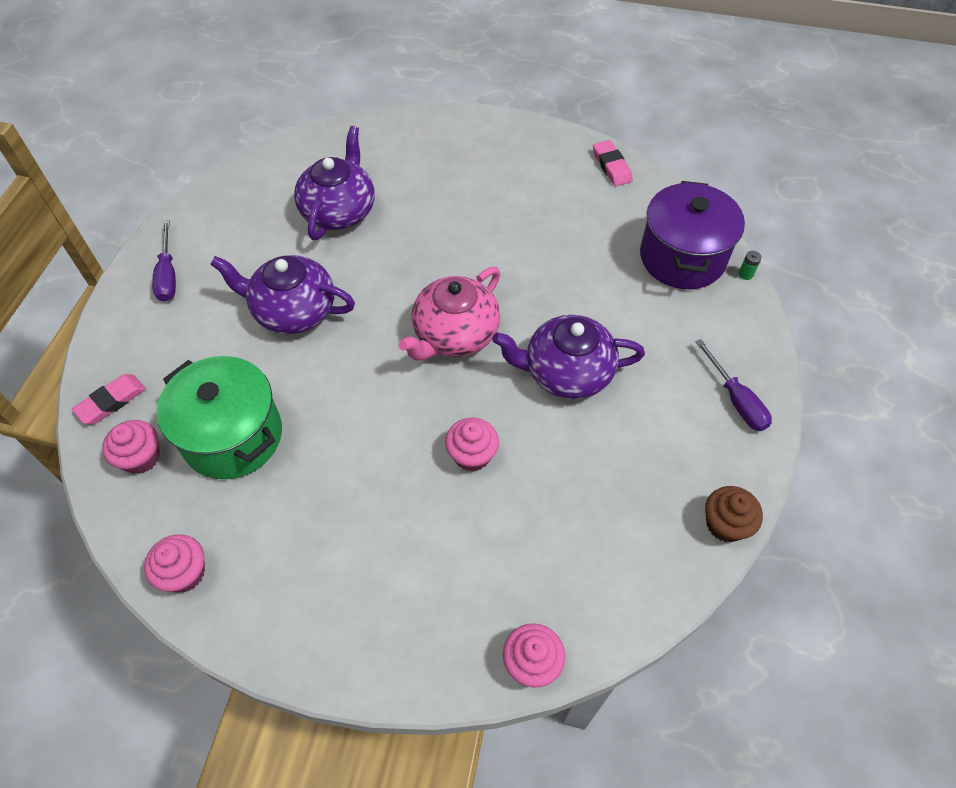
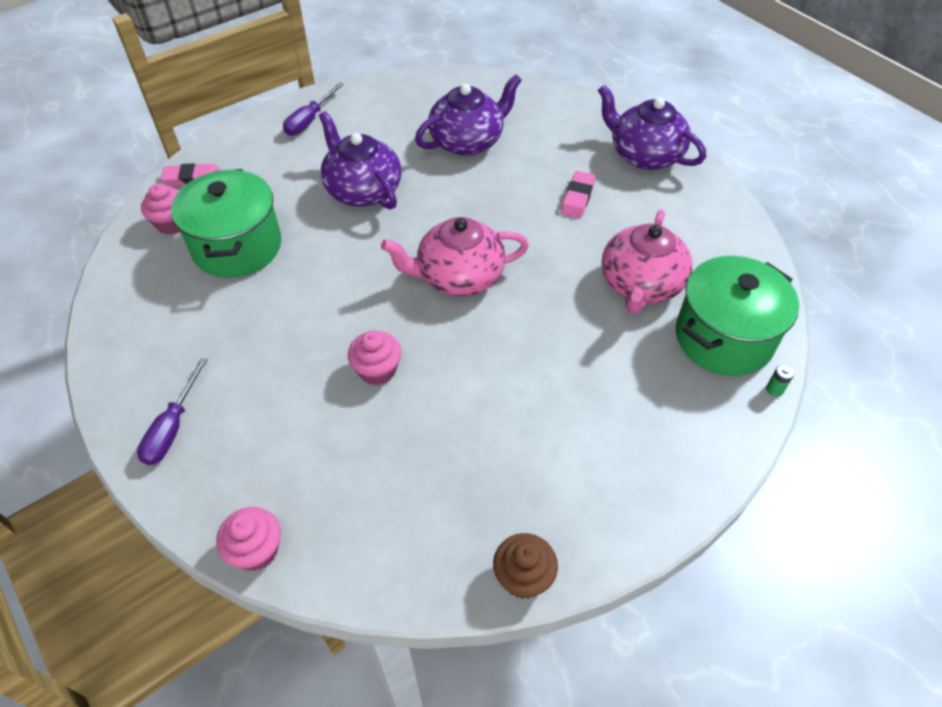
camera: 40 degrees right, 5 degrees down
(184, 573) = (119, 311): pink cupcake -> none
(566, 372) = (516, 361): purple teapot -> purple teapot (644, 155)
(592, 253) = (640, 285): none -> pink teapot
(611, 166) = (734, 228): pink eraser -> pink eraser (577, 198)
(682, 257) = (723, 338): purple pot -> green pot
(736, 400) = (647, 485): purple screwdriver -> purple screwdriver (172, 428)

